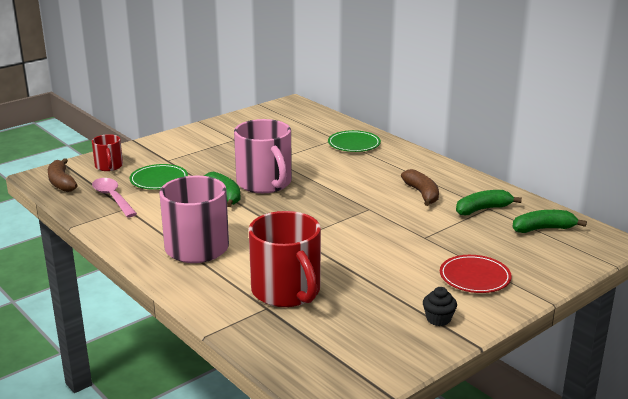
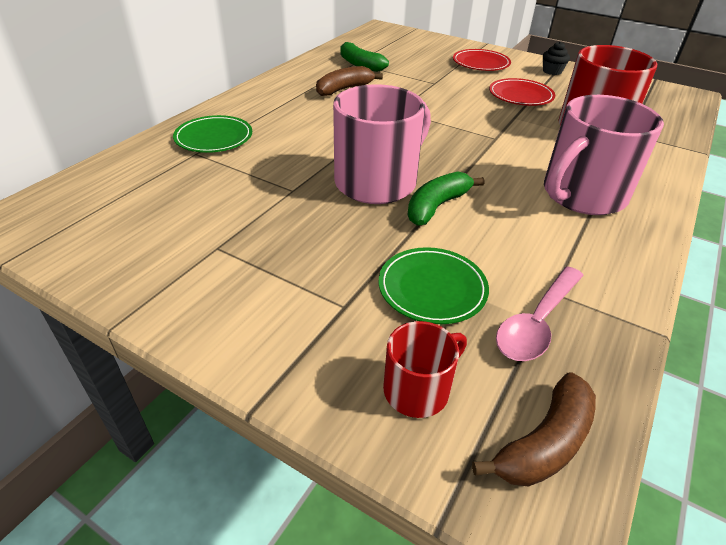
camera: 110 degrees left, 15 degrees up
(376, 275) = (520, 96): none -> red plate
(543, 229) = (379, 45): green banana -> none

